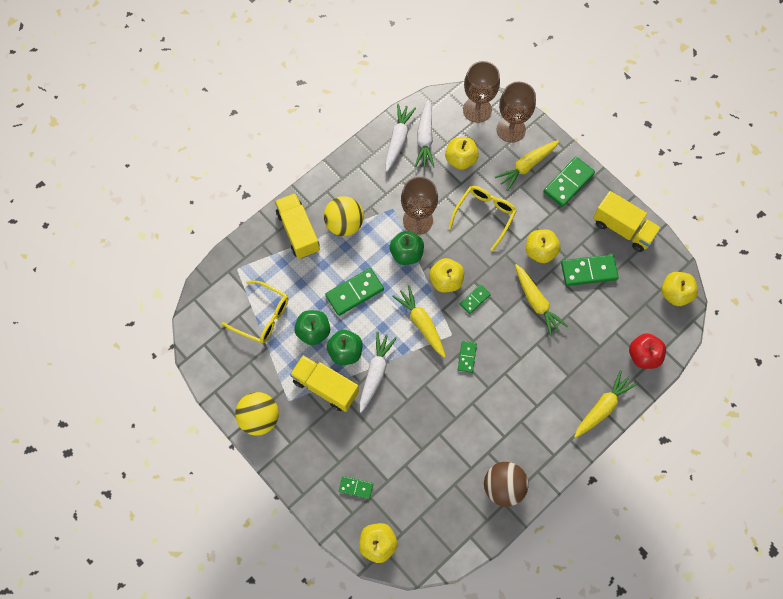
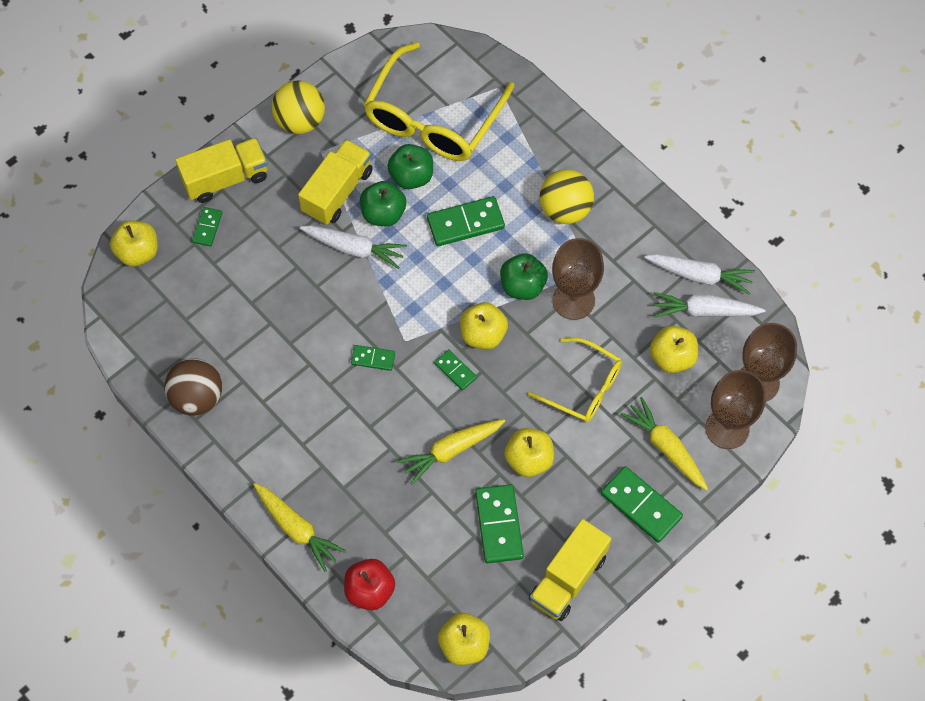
camera: 90 degrees right, 5 degrees down
(262, 316) = (433, 118): yellow glasses -> yellow glasses, size x1.69
(298, 232) = (552, 155): yellow truck -> yellow truck (225, 179)
(354, 292) = (465, 223): green domino -> green domino turned 75 degrees counterclockwise
(421, 323) = (421, 303): yellow carrot -> none

